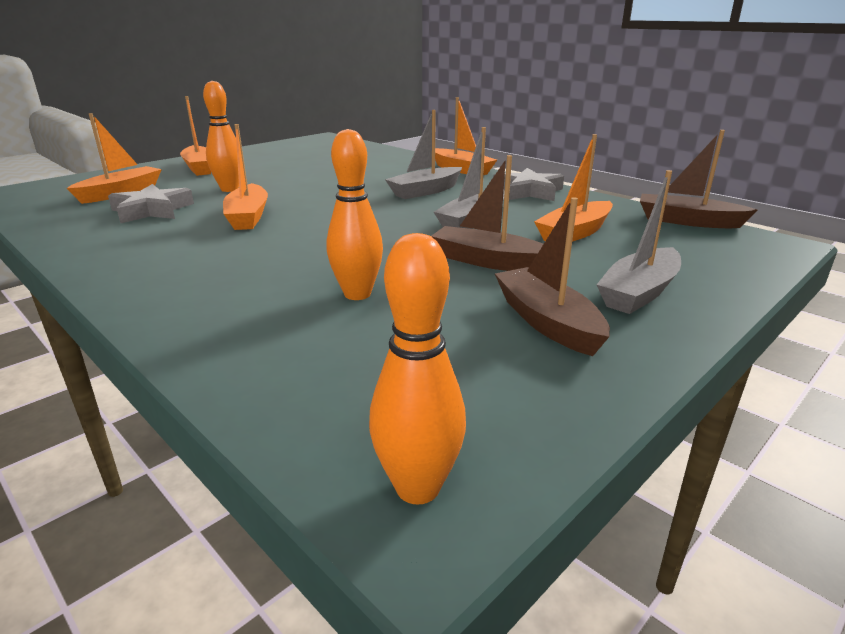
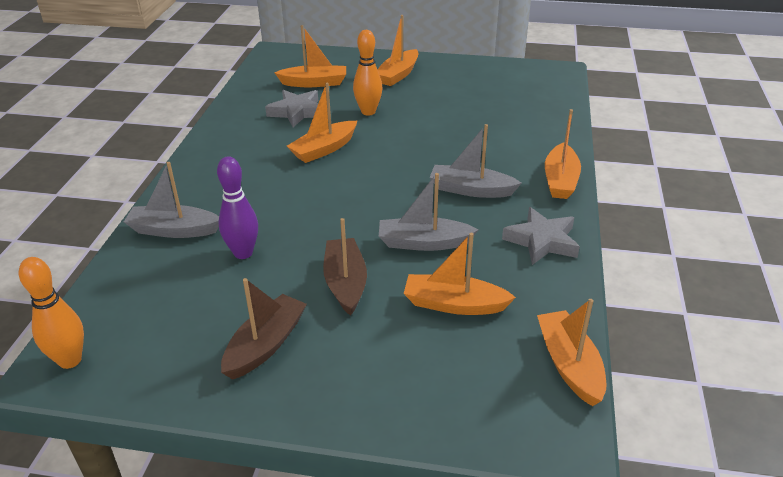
camera: 55 degrees right, 10 degrees up
(357, 294) = (243, 253): orange bowling pin -> purple bowling pin
(639, 293) = (353, 375): grey boat -> grey boat (174, 230)
(687, 221) = (569, 365): brown boat -> orange boat

